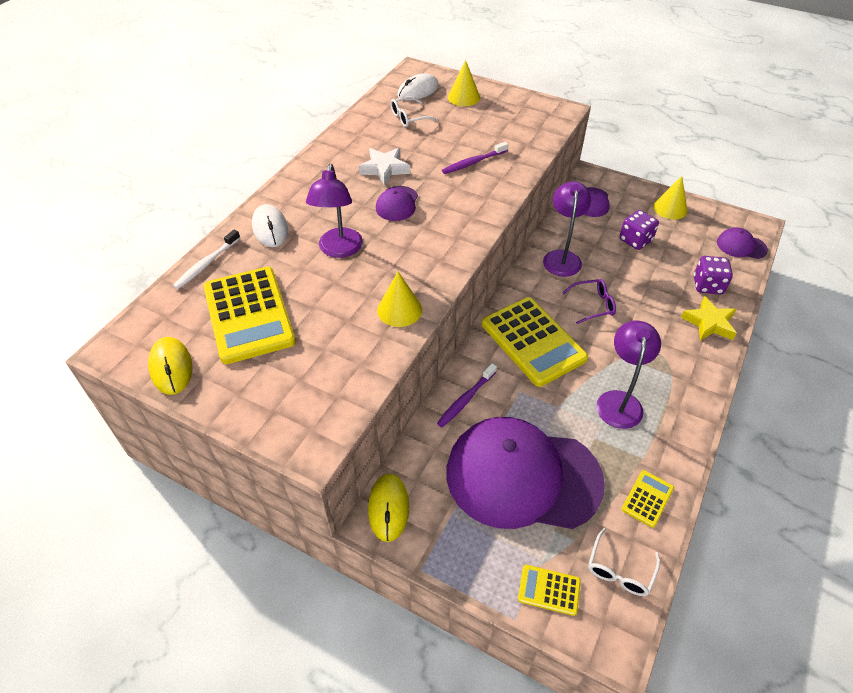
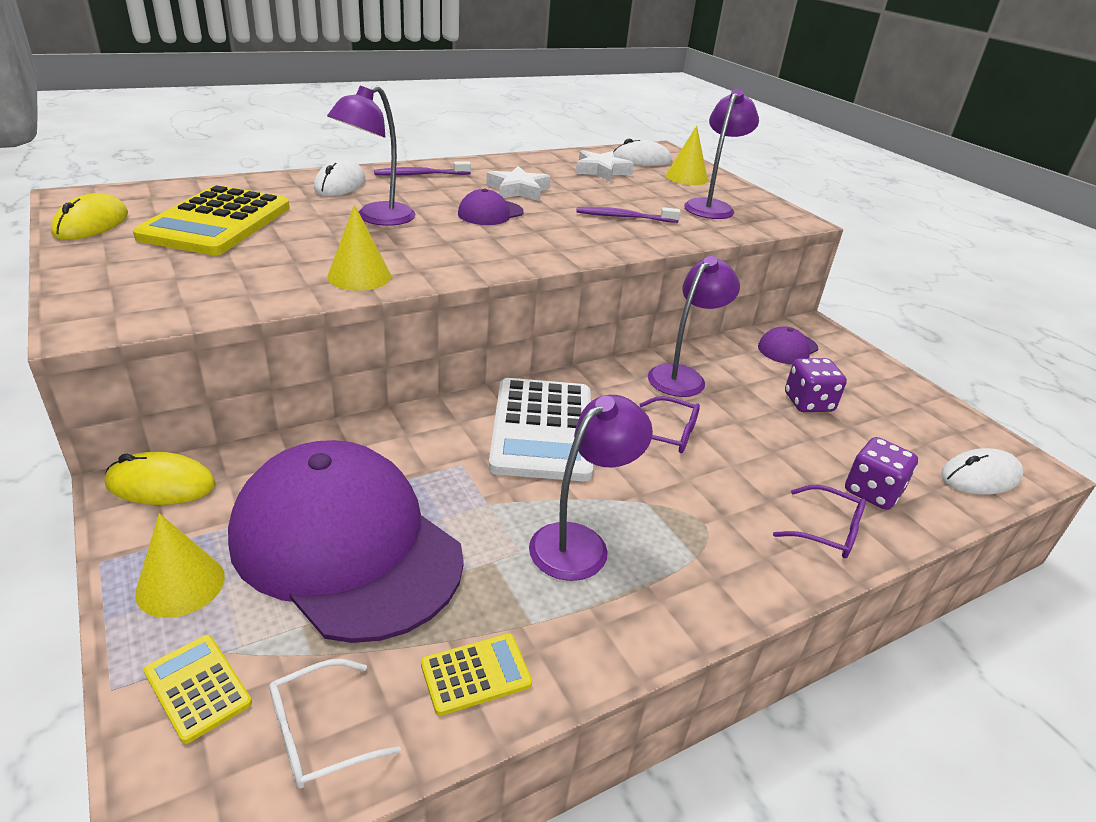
camera: 30 degrees right, 15 degrees down
(206, 264) = (245, 183): white toothbrush -> none
(388, 508) = (161, 484): yellow mouse -> yellow mouse turned 60 degrees clockwise
(408, 118) = (601, 171): white glasses -> white star
(466, 399) = (388, 439): purple toothbrush -> purple toothbrush (420, 174)
(507, 122) = (711, 206): none -> purple lamp
(533, 341) = (542, 429): yellow calculator -> white calculator
(670, 208) = (900, 396): yellow cone -> yellow cone (180, 584)
(709, 323) = (827, 531): yellow star -> purple glasses
(741, 246) = (980, 476): purple cap -> white mouse

